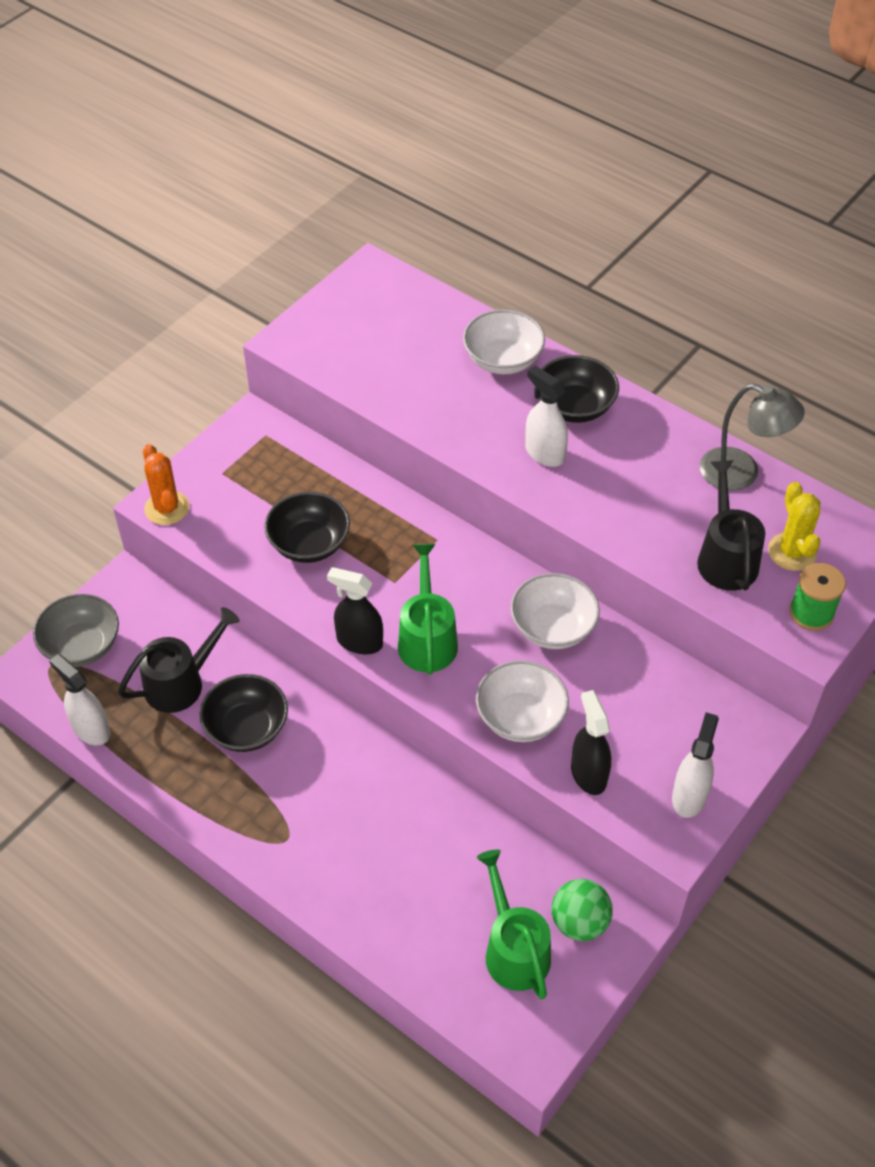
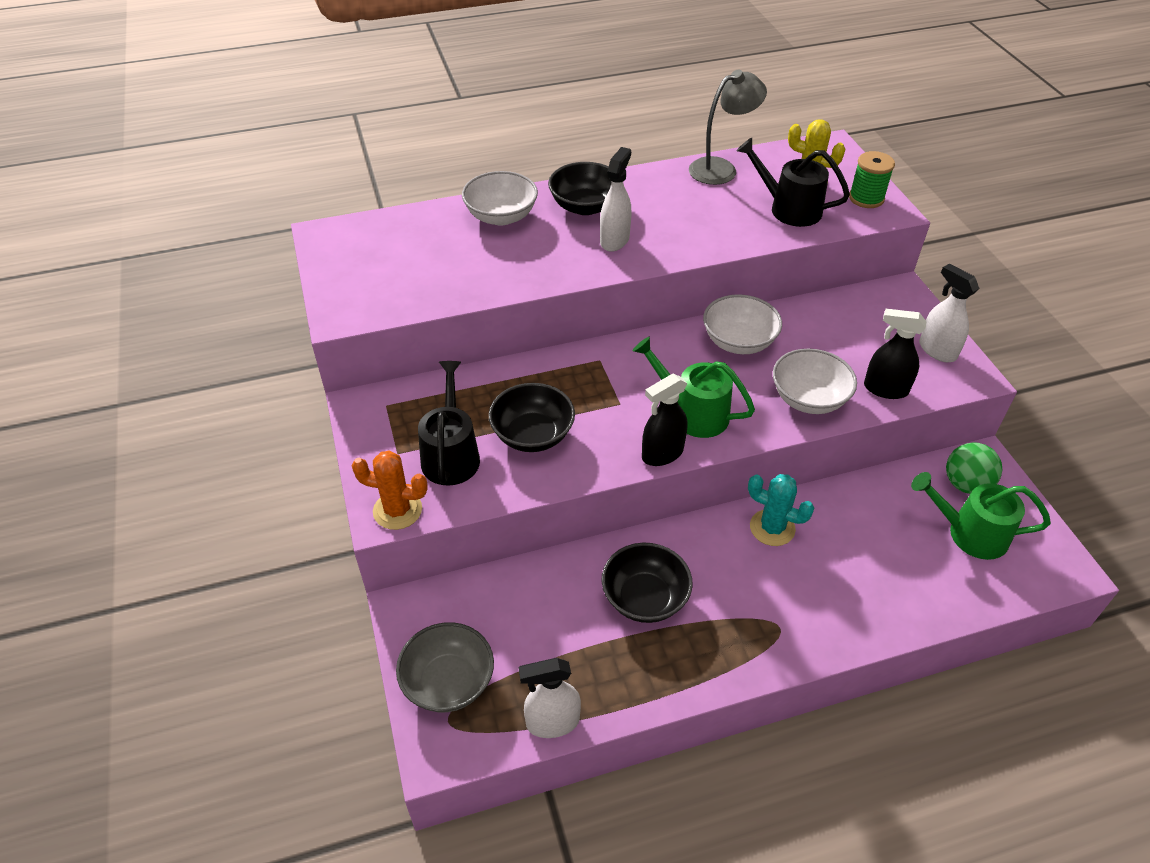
camera: 55 degrees left, 5 degrees down
(181, 683) = (557, 622): black watering can -> black watering can (451, 454)
(393, 783) = (772, 528): none -> turquoise cactus
(544, 453) = (614, 240): white spray bottle -> white spray bottle turned 120 degrees clockwise

